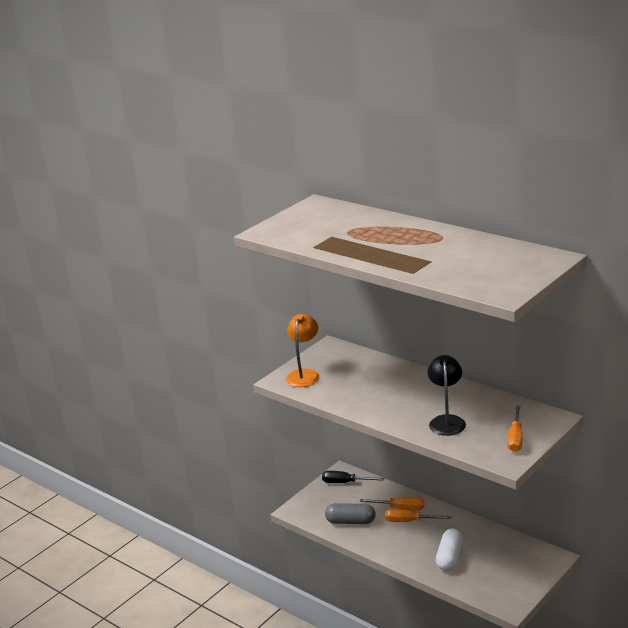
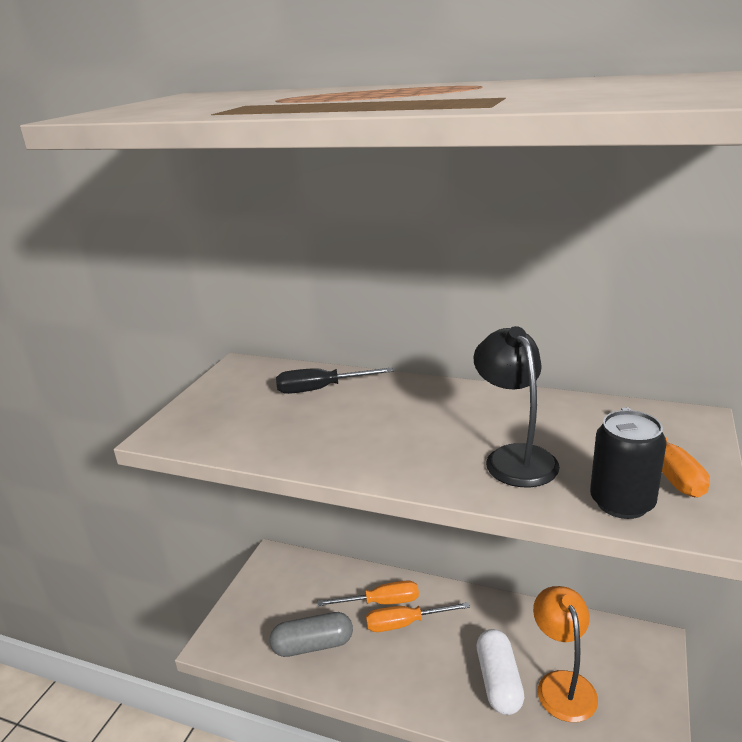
camera: 20 degrees left, 0 degrees up
(304, 374) = (209, 417): orange lamp -> orange lamp (562, 684)
(345, 482) = (283, 574): black screwdriver -> black screwdriver (321, 389)
(480, 448) = (622, 502): none -> black can

